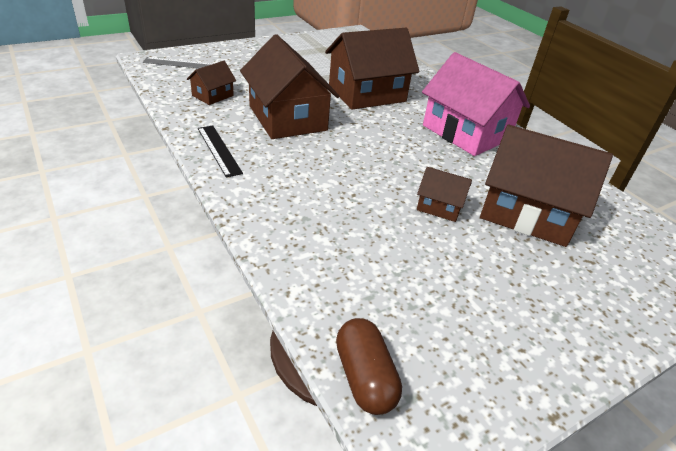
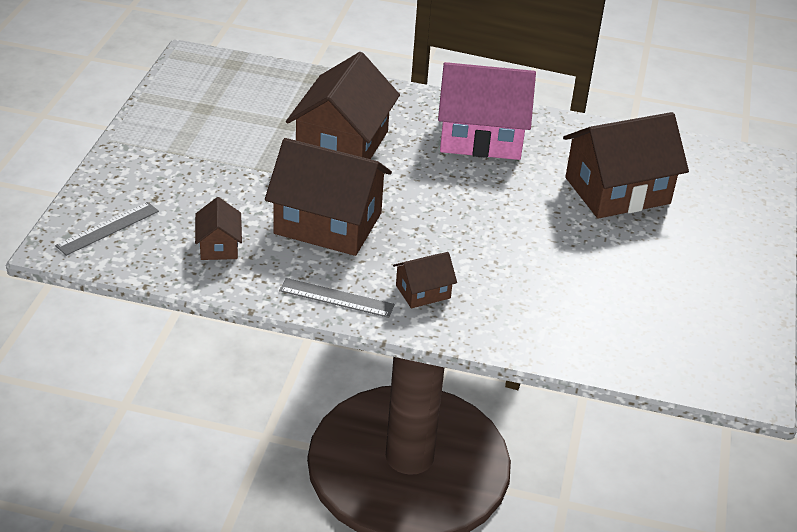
camera: 45 degrees left, 0 degrees up
(219, 150) = (336, 298): black ruler -> grey ruler
(365, 377) = (683, 377): brown capsule -> none
(439, 206) = (562, 228): brown house -> brown house (423, 292)

